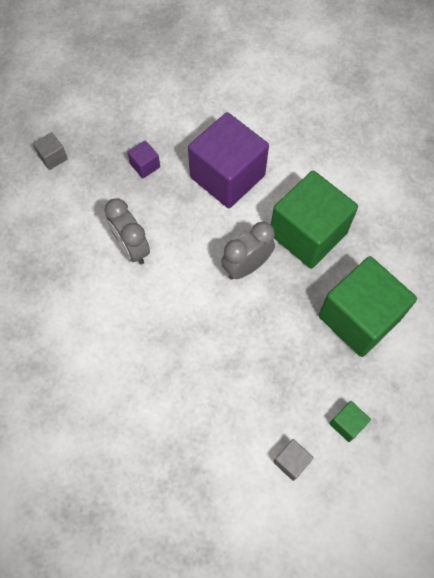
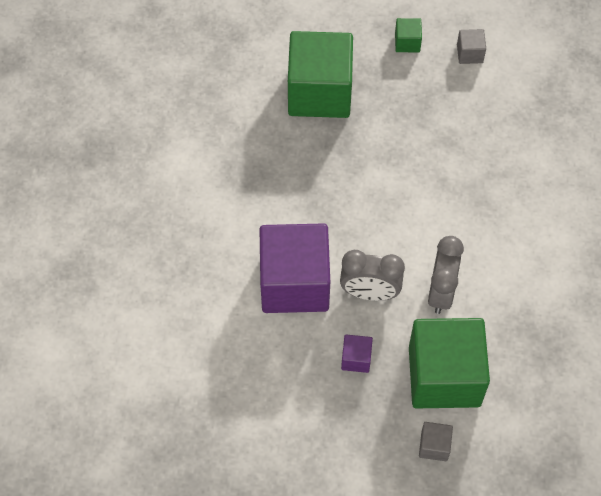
camera: 135 degrees left, 5 degrees down
(246, 267) = (362, 197): grey clock -> grey clock (369, 293)
(308, 234) = (284, 179): green cube -> green cube (444, 376)

